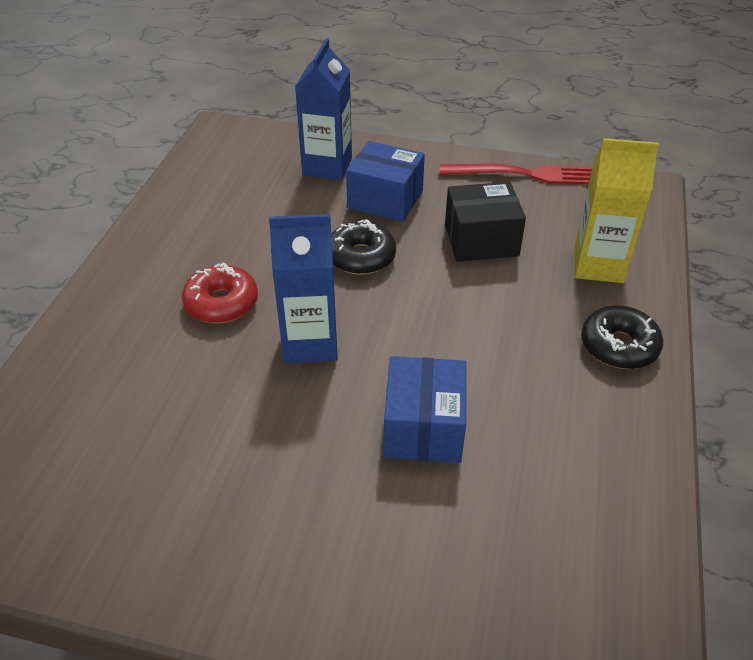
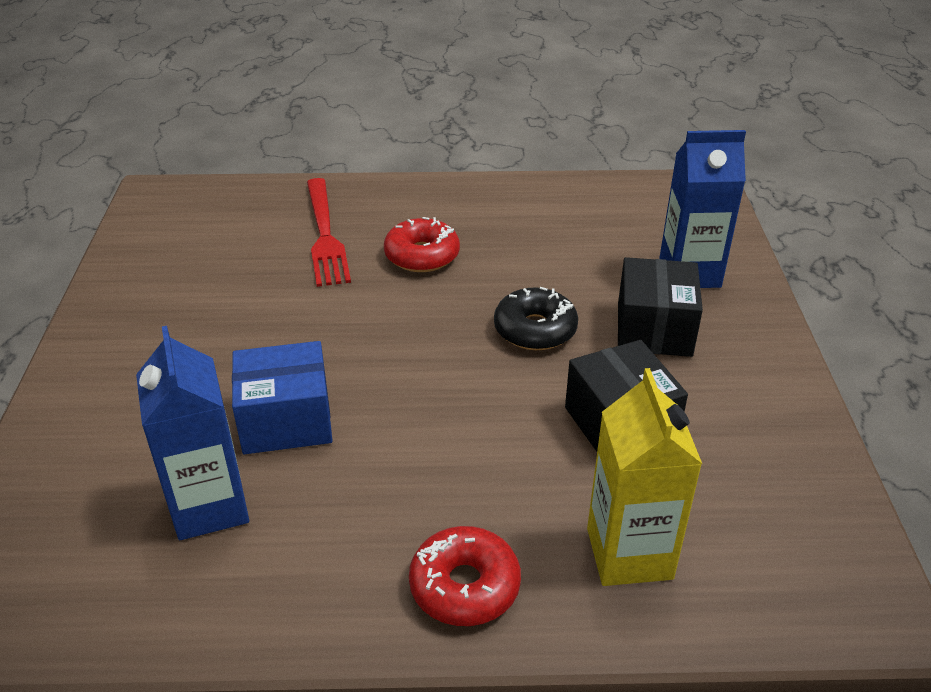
camera: 75 degrees right, 5 degrees down
(310, 343) = (385, 321): blue carton -> blue carton (210, 506)
(385, 199) = (654, 329): blue box -> black box
(525, 174) = (803, 452): red fork -> red fork (325, 235)
(619, 346) = (464, 586): black donut -> red donut

